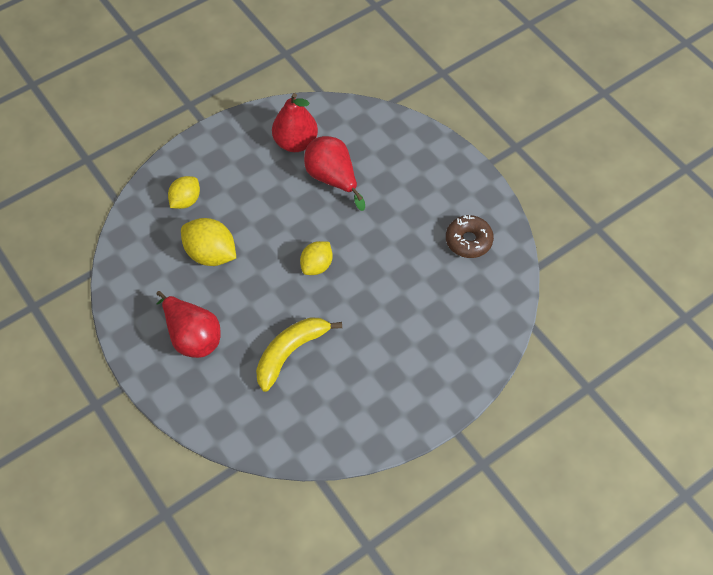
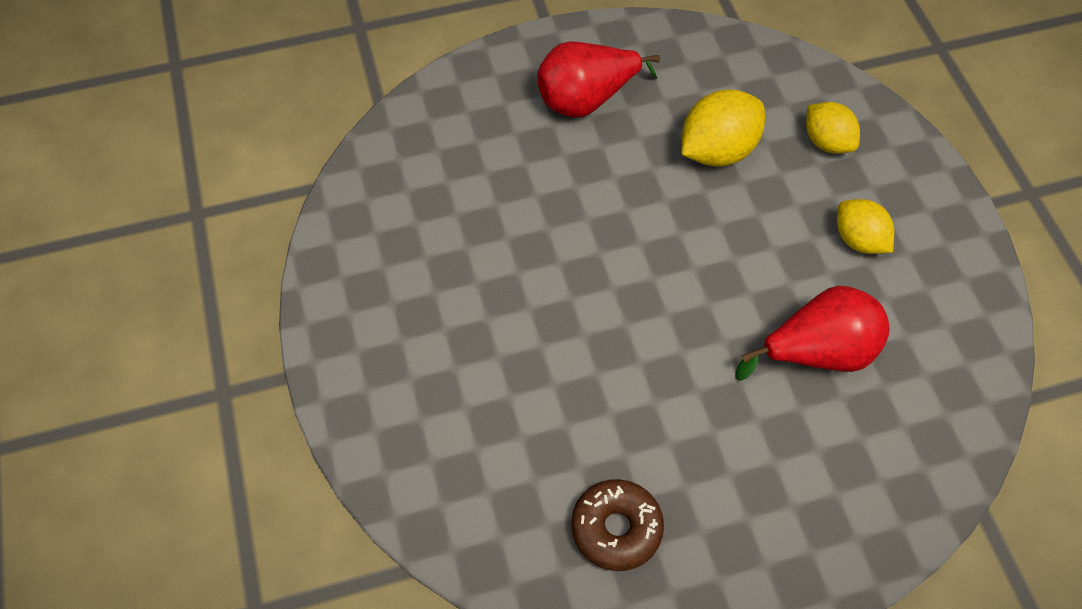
camera: 110 degrees right, 0 degrees up
(290, 352) = (512, 203): yellow banana -> none
(295, 142) = (912, 319): red pear -> none
(317, 265) = (648, 278): yellow lemon -> yellow lemon (858, 240)

